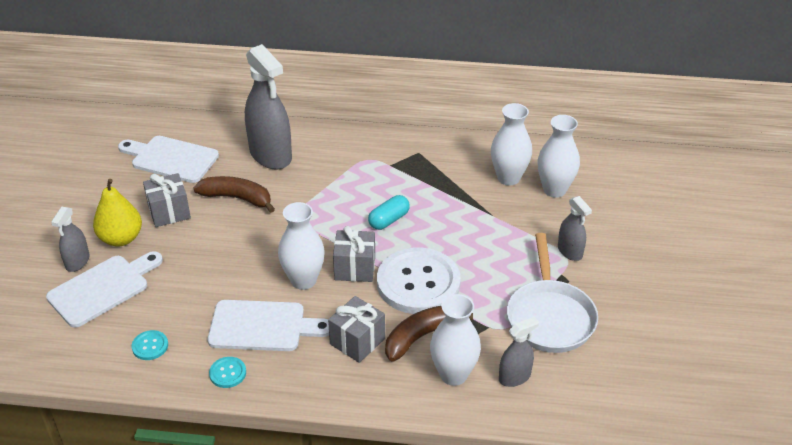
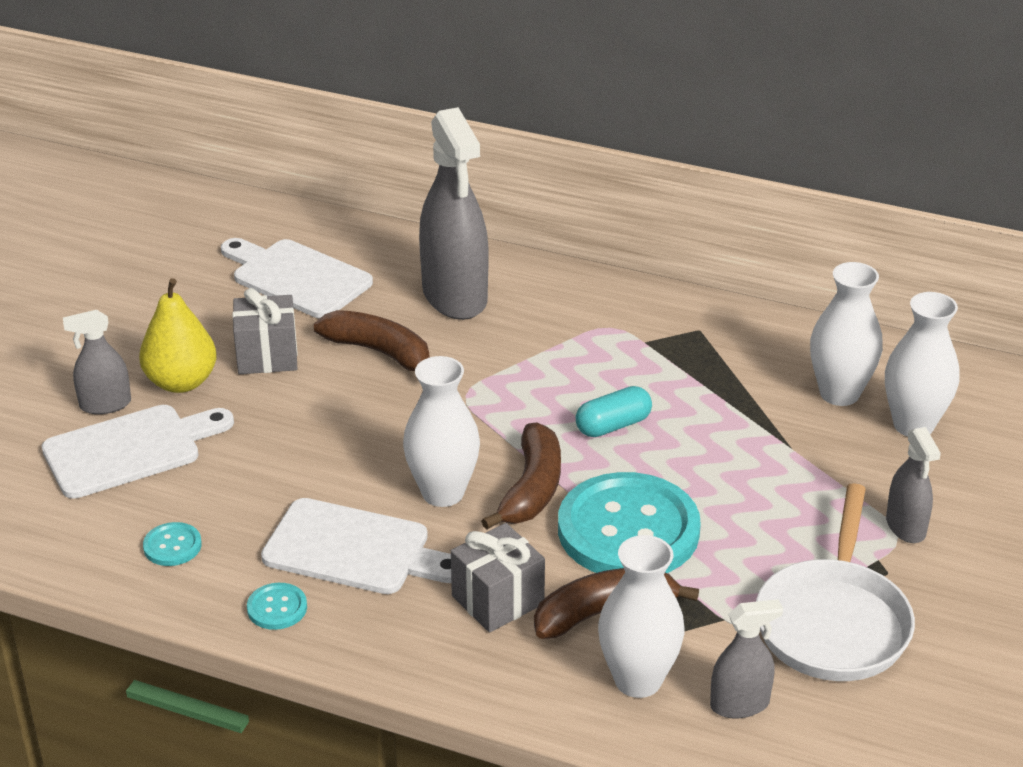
camera: 15 degrees right, 5 degrees down
(77, 262) = (105, 404): grey spray bottle -> grey spray bottle turned 45 degrees clockwise
(355, 268) = (532, 489): grey gift -> brown banana
(418, 283) = (628, 530): white button -> turquoise button

